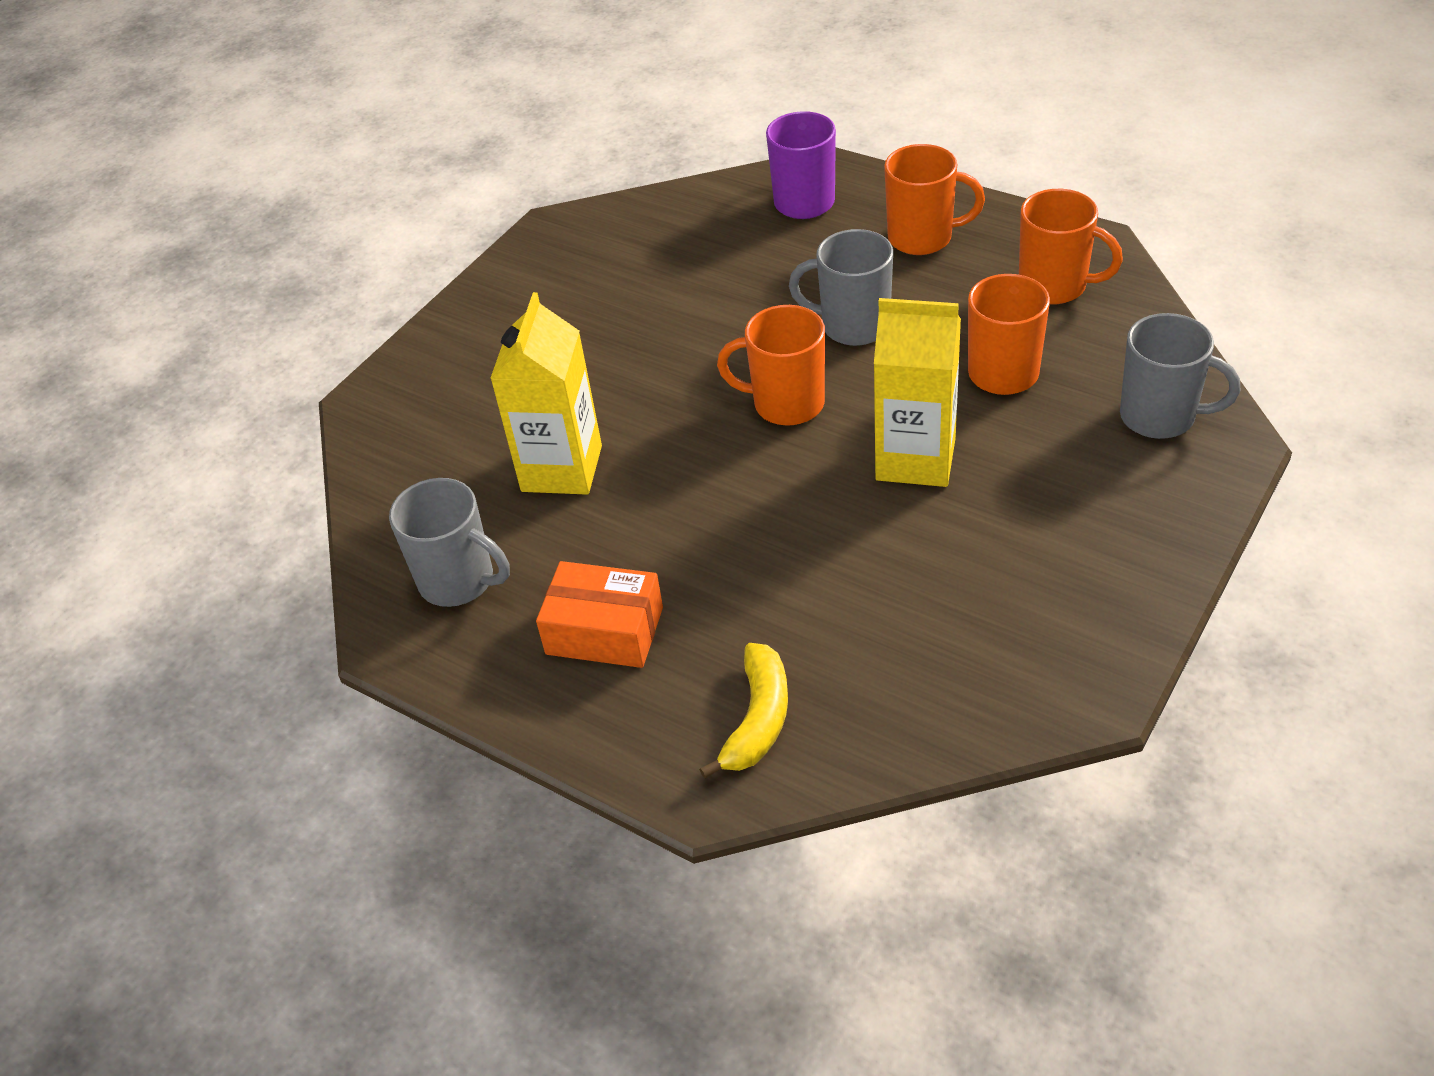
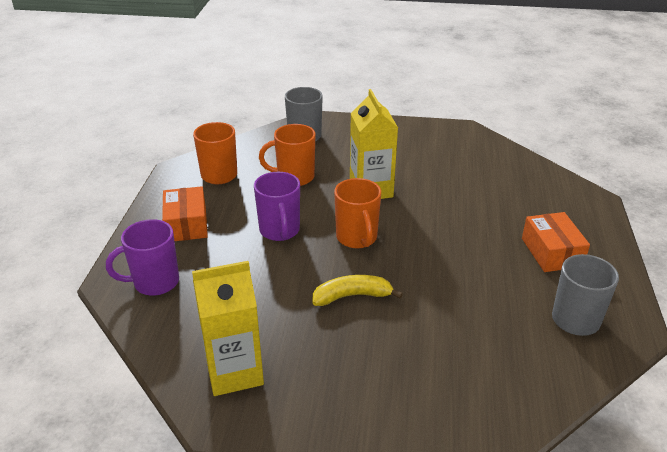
camera: 120 degrees left, 10 degrees down
(562, 468) = (464, 309): yellow carton -> yellow carton (234, 372)
(757, 719) = (550, 196): yellow banana -> yellow banana (352, 296)
(853, 326) = (279, 231): grey mug -> purple mug
(922, 238) = (186, 224): orange mug -> orange box

